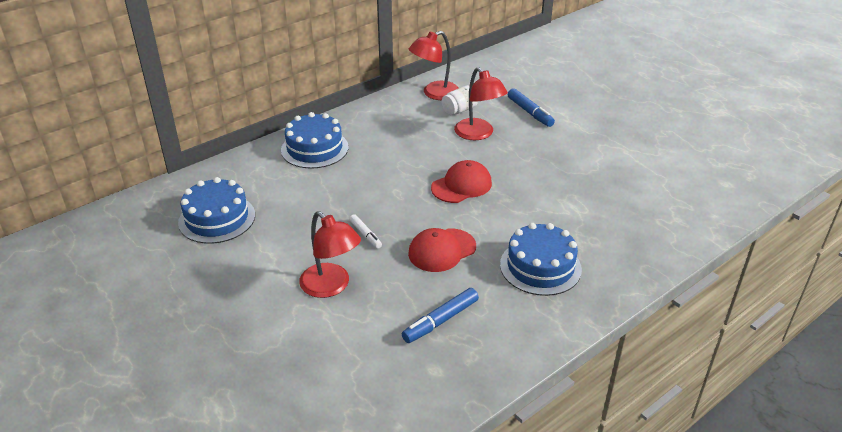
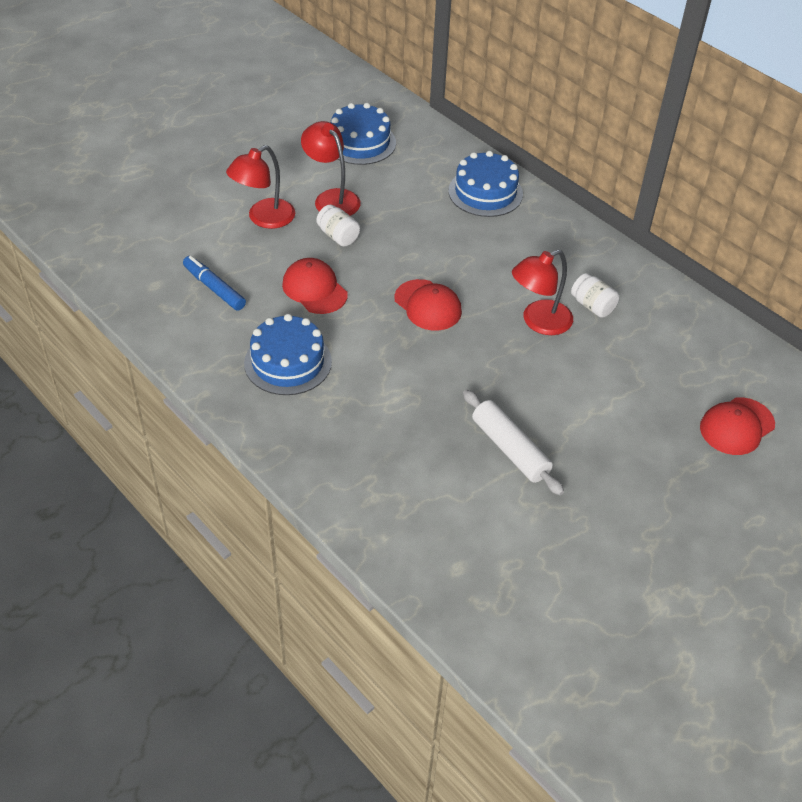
camera: 85 degrees right, 10 degrees up
(365, 235) = (338, 236): white marker -> white jar
(434, 94) = (629, 283): red lamp -> red lamp (331, 198)
(530, 112) = (602, 374): blue marker -> none
(568, 71) = (737, 426): none -> red cap
(611, 155) = (510, 449): none -> white rolling pin

